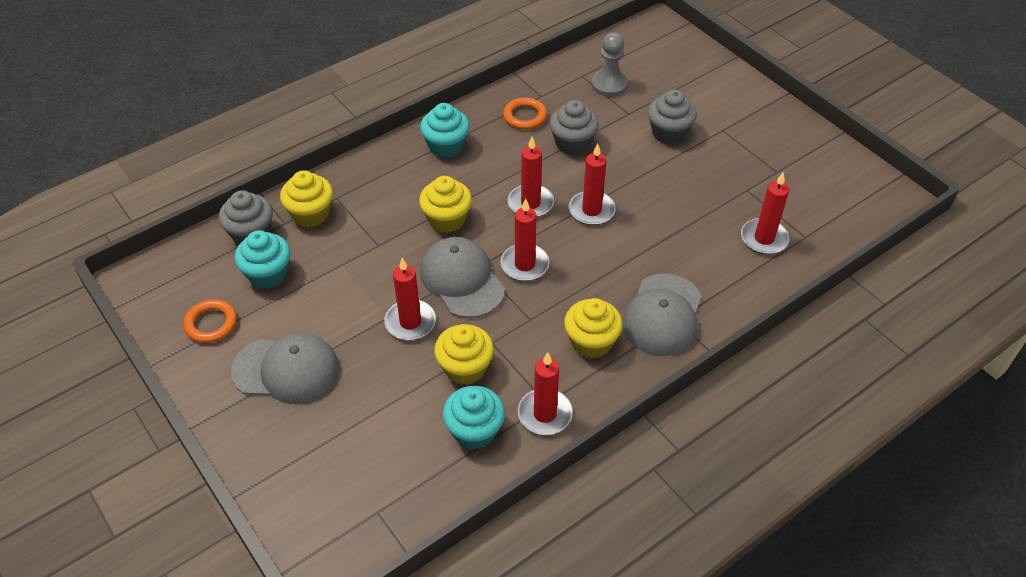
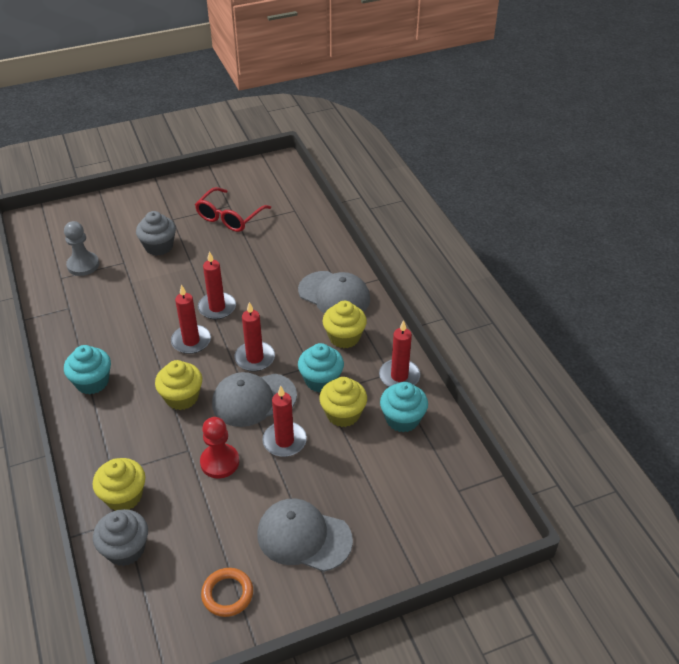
camera: 75 degrees left, 5 degrees down
(268, 274) = (185, 540): turquoise cupcake -> turquoise cupcake (321, 380)
(286, 370) = (304, 537): grey cap -> grey cap turned 90 degrees counterclockwise
(368, 274) = (219, 462): none -> red pawn
(525, 116) = (87, 323): orange ring -> none
(572, 143) = (137, 301): grey cupcake -> none
(755, 178) = (230, 217): none -> red glasses
(764, 238) = (287, 229): red candle -> none

